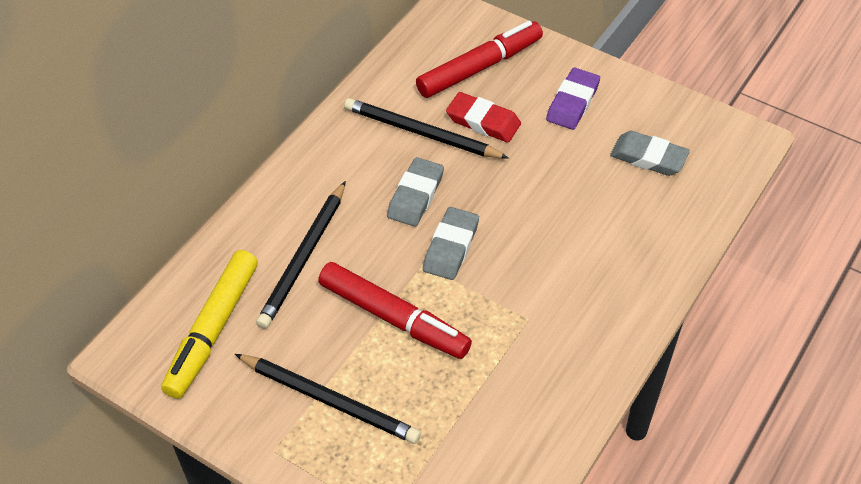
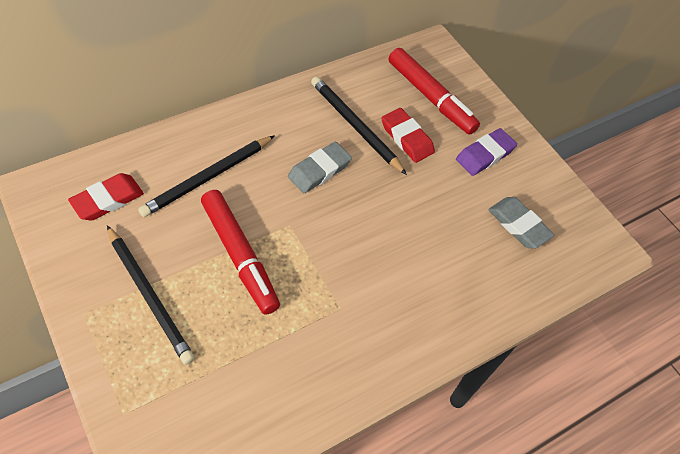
camera: 20 degrees right, 5 degrees up
(213, 330) = (108, 200): yellow marker -> red eraser
(451, 247) = (319, 222): grey eraser -> none
(480, 67) = (430, 97): red marker -> red marker turned 60 degrees clockwise

